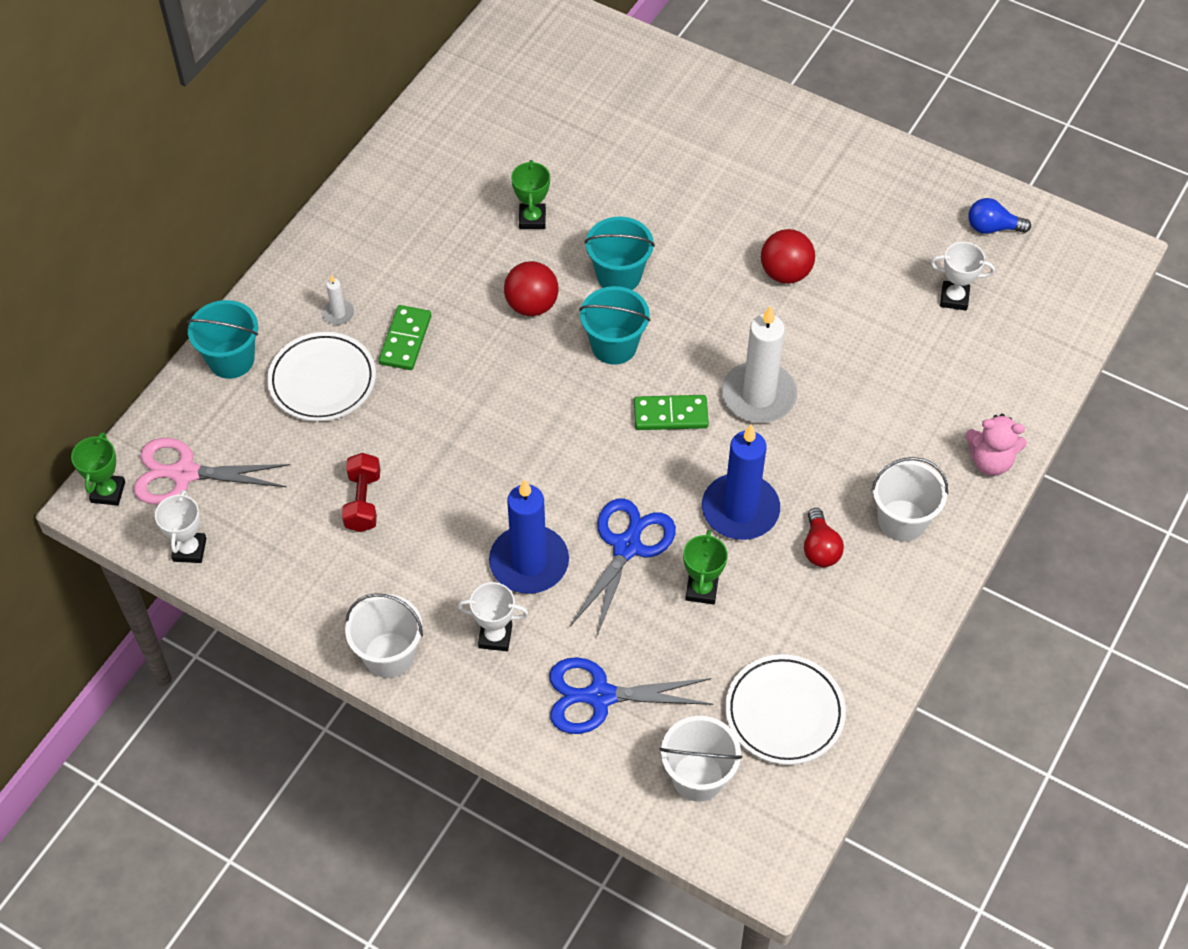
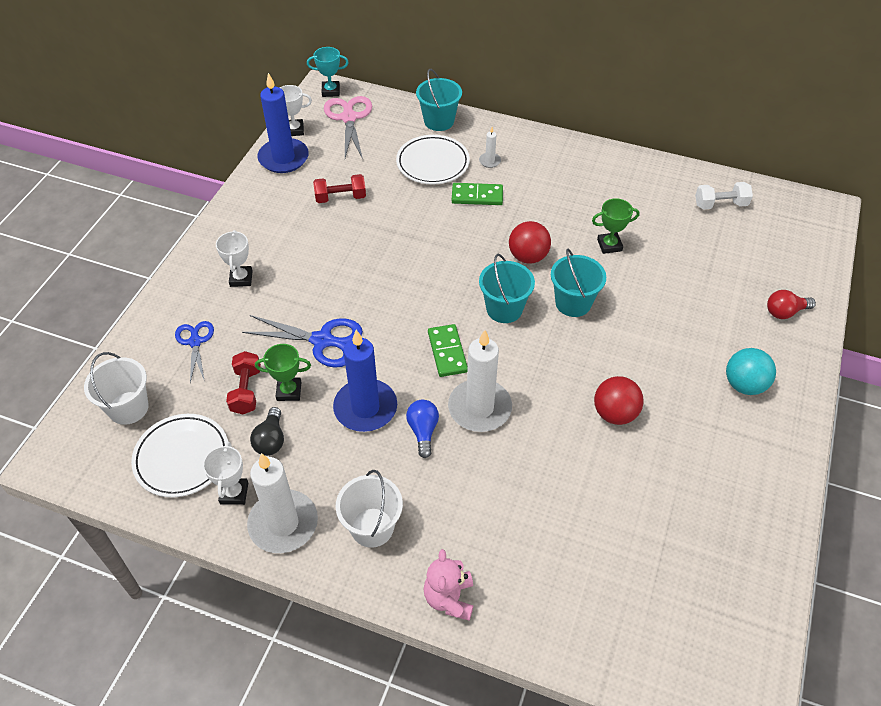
camera: 80 degrees right, 5 degrees down
(108, 492) = (331, 91): green trophy -> turquoise trophy
(389, 655) = (224, 229): white bucket -> none
(490, 94) = (720, 204): none -> white dumbbell
(529, 562) = (302, 287): blue candle -> blue candle (283, 158)
(600, 696) = (195, 342): blue scissors -> blue scissors, size x0.64
(693, 637) = (246, 391): none -> red dumbbell
(766, 152) = (744, 385): none -> turquoise ball
(772, 614) = (271, 440): none -> black light bulb
(820, 548) = (336, 467): red light bulb -> red light bulb (785, 312)
(888, 607) = (283, 523): none -> white candle
(954, 298) = (632, 552): white trophy -> white trophy (234, 493)
(992, 228) = (733, 582): blue light bulb -> blue light bulb (423, 431)

